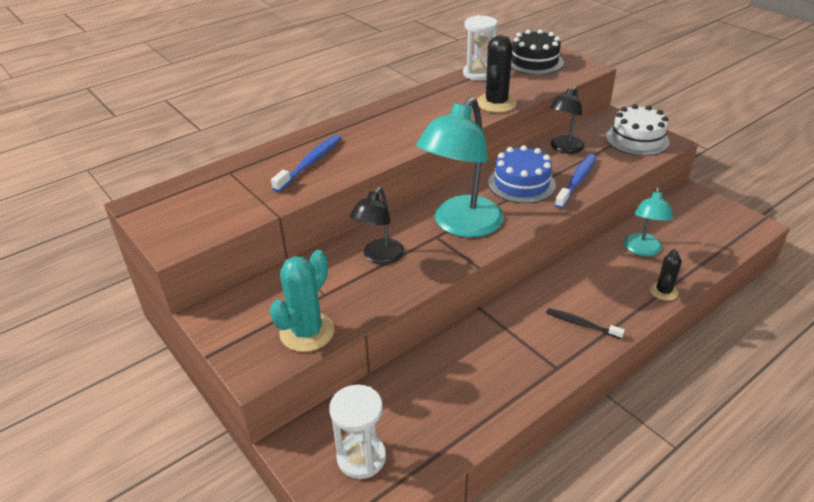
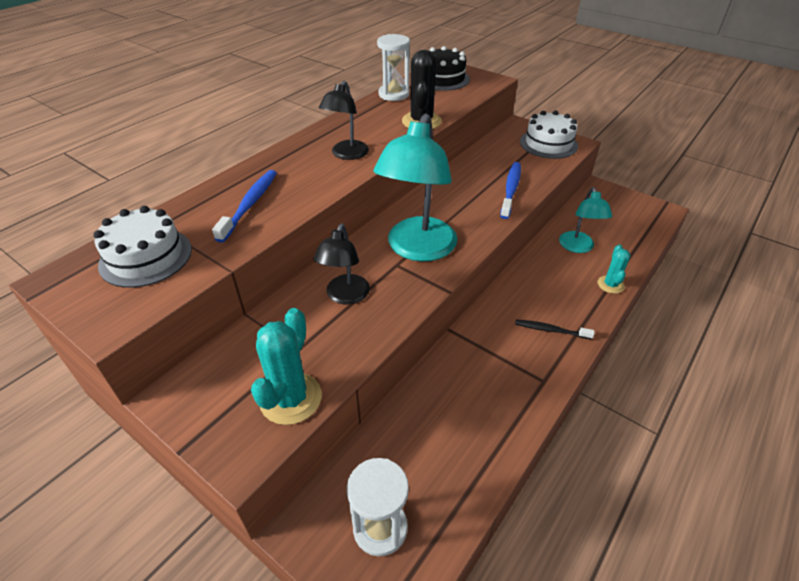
camera: 15 degrees left, 5 degrees up
(213, 196) = (146, 257): none -> white cake
(521, 184) = (461, 198): blue cake -> none
(564, 148) = (487, 159): black lamp -> black lamp (347, 154)
(663, 291) = (610, 285): black cactus -> turquoise cactus

